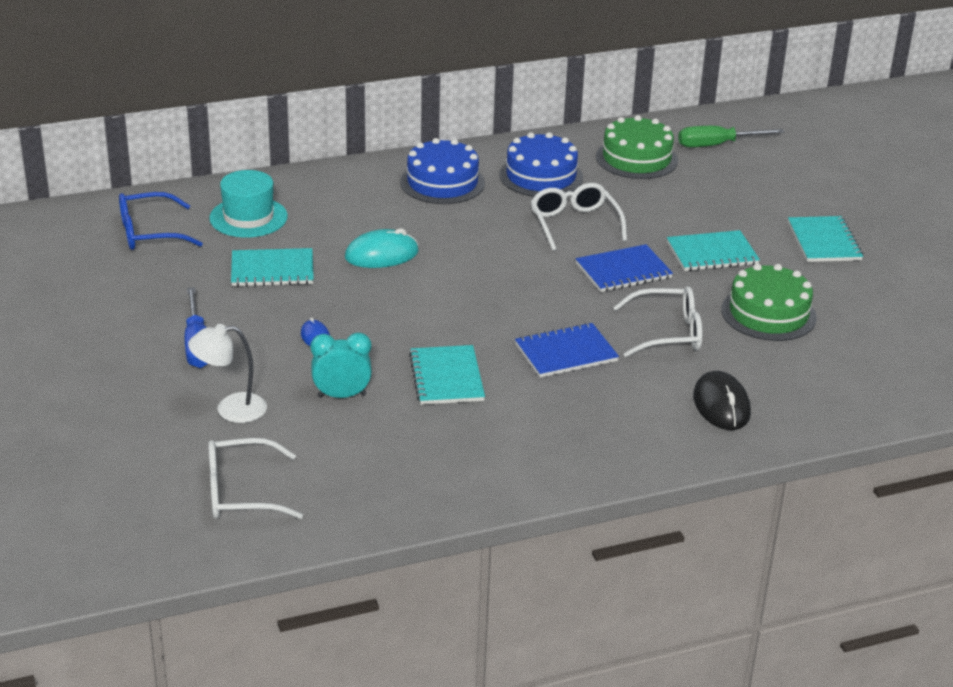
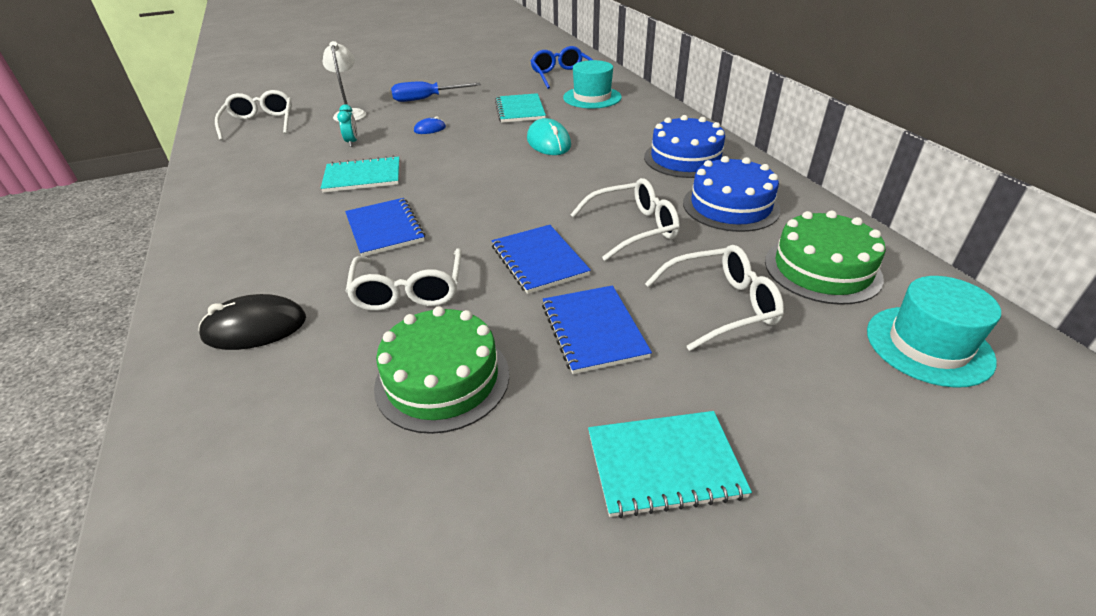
camera: 90 degrees right, 5 degrees up
(342, 396) = (352, 142): turquoise clock -> turquoise clock, size x0.66
(681, 203) = (720, 306): none -> white glasses
(712, 253) = (593, 330): turquoise notebook -> blue notebook
(717, 145) = (928, 345): green screwdriver -> turquoise hat

